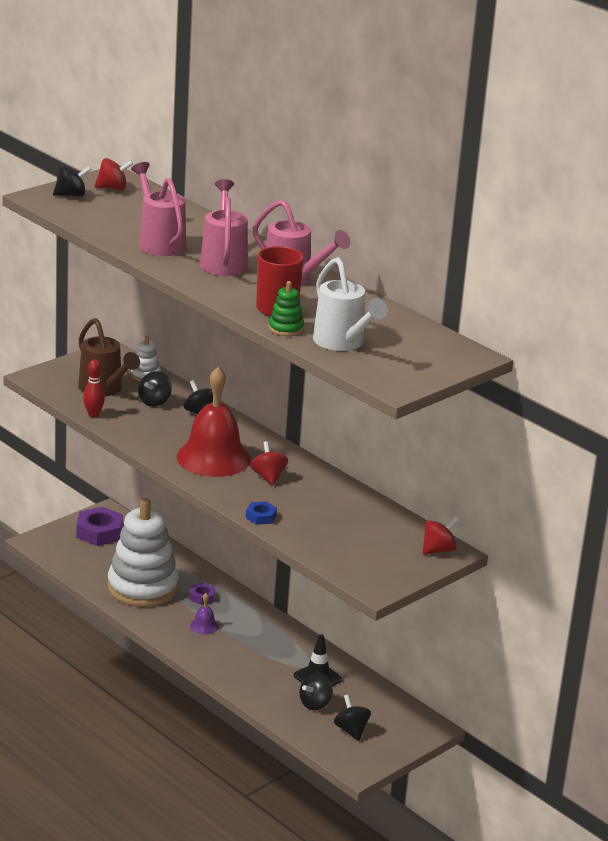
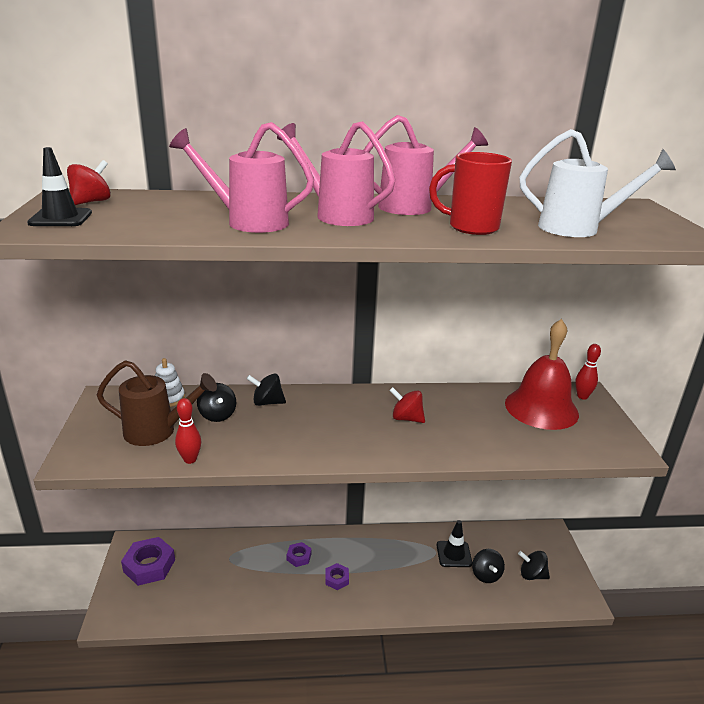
camera: 50 degrees left, 0 degrees up
(71, 195) = (60, 218): black spinning top -> black traffic cone
(142, 587) = (251, 585): white stacking toy -> none
(204, 626) = (337, 579): purple bell -> purple nut
(213, 457) = (346, 430): red bell -> red bell (541, 408)
(260, 517) = (470, 453): blue nut -> none
(286, 328) = (524, 236): green stacking toy -> none
(438, 550) = (582, 396): red spinning top -> red bowling pin

